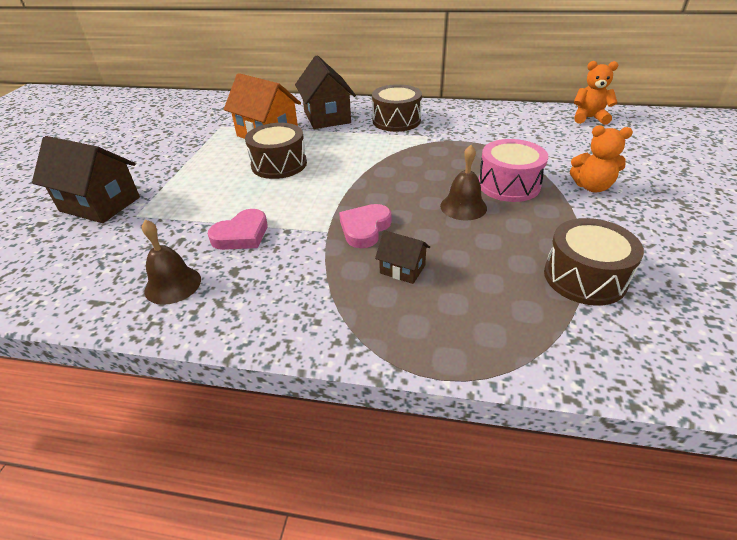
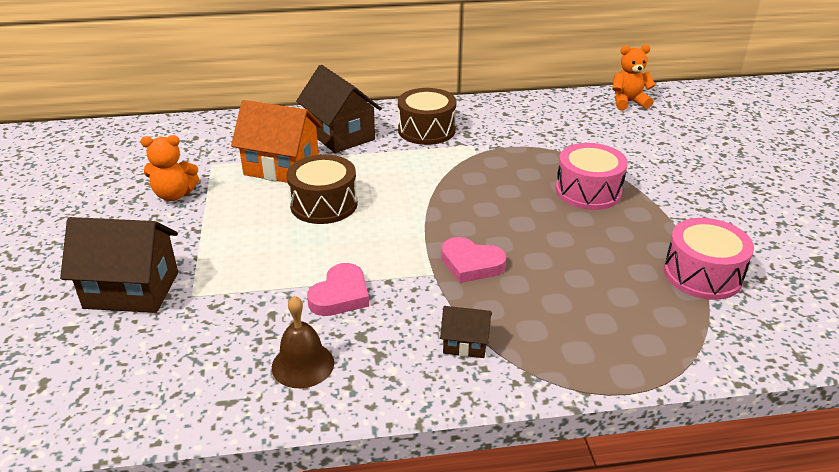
camera: 20 degrees left, 5 degrees down
(365, 229) = (471, 264): pink heart -> pink heart turned 75 degrees counterclockwise
(402, 269) = (535, 299): brown house -> brown house (465, 344)
(463, 207) = (557, 223): brown bell -> none
(584, 277) = (702, 274): brown drum -> pink drum
(592, 187) = (667, 181): orange teddy bear -> orange teddy bear (174, 195)

